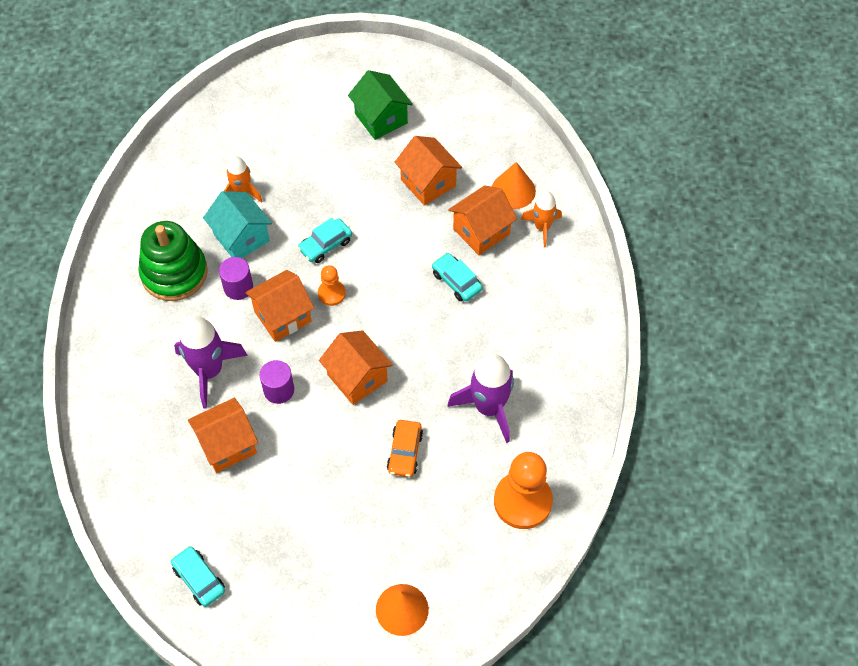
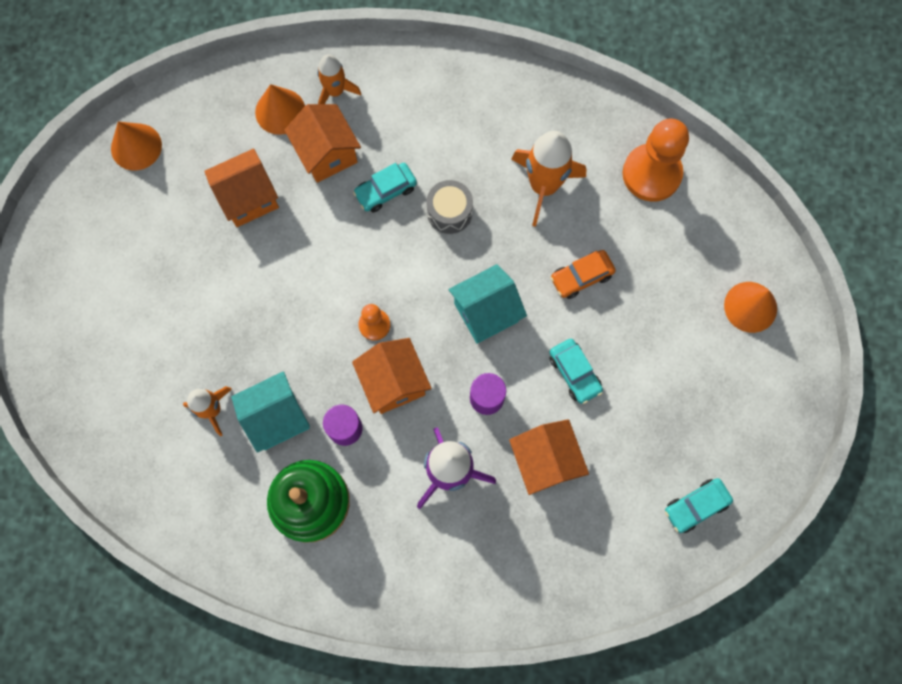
camera: 80 degrees left, 15 degrees up
(325, 245) = (308, 323): turquoise car -> turquoise car (574, 373)
(357, 378) = (486, 312): orange house -> turquoise house
(381, 118) = (143, 235): green house -> none
(405, 452) = (581, 277): orange car -> orange car turned 135 degrees clockwise
(446, 334) = (449, 212): none -> grey drum
(457, 98) = (136, 146): none -> orange cone
(489, 408) = (543, 186): purple rocket -> orange rocket

